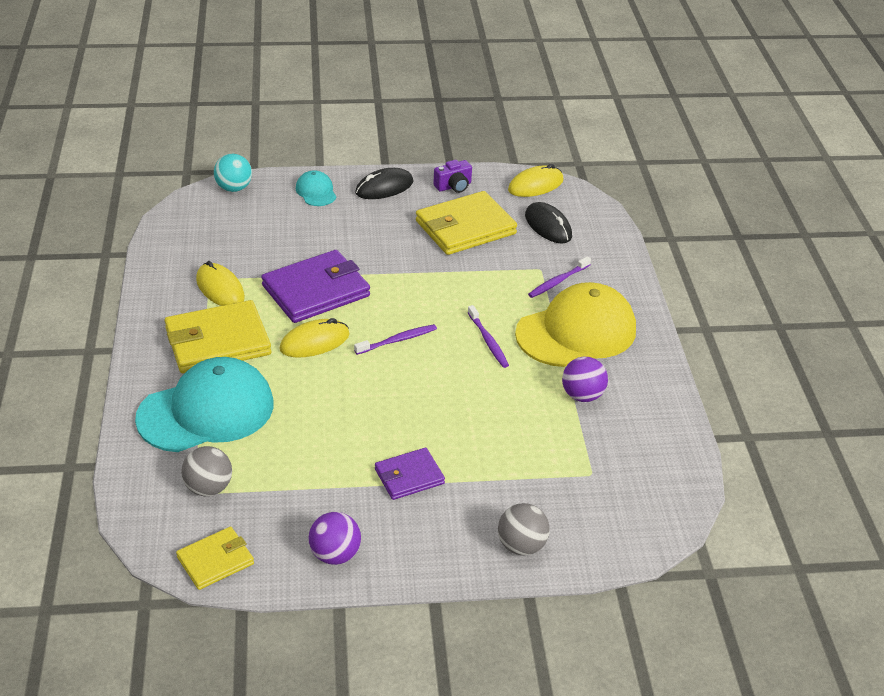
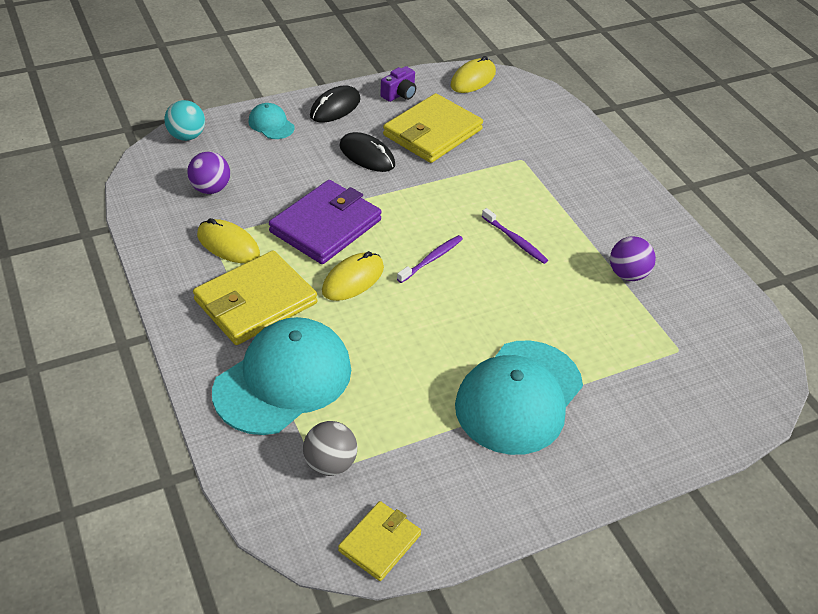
camera: 20 degrees left, 5 degrees up
(335, 554) = (494, 500): purple ball -> purple ball (210, 189)
(409, 476) = (519, 397): purple wallet -> turquoise cap
(521, 545) = (659, 439): grey ball -> none
(548, 226) = (505, 116): black mouse -> black mouse (367, 155)
(557, 282) = (544, 168): purple toothbrush -> none
(576, 331) = (587, 213): yellow cap -> none

